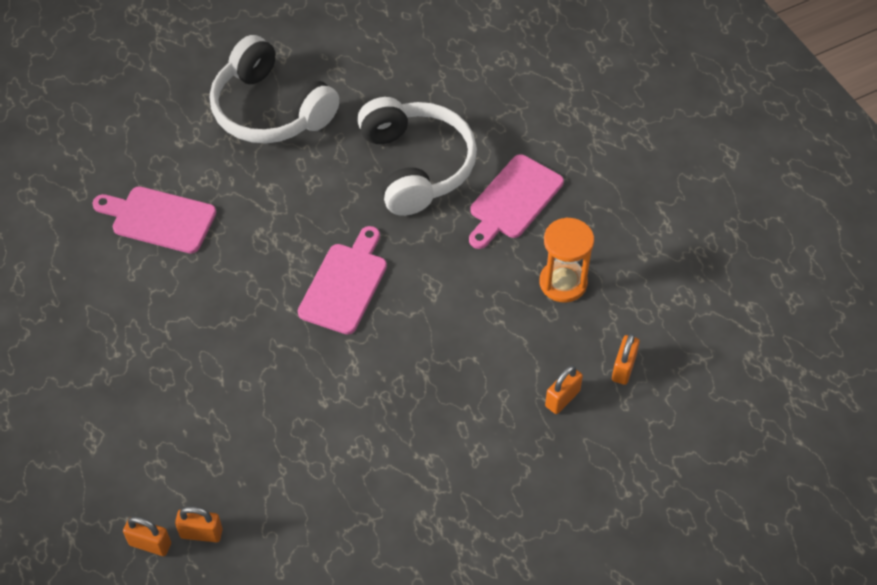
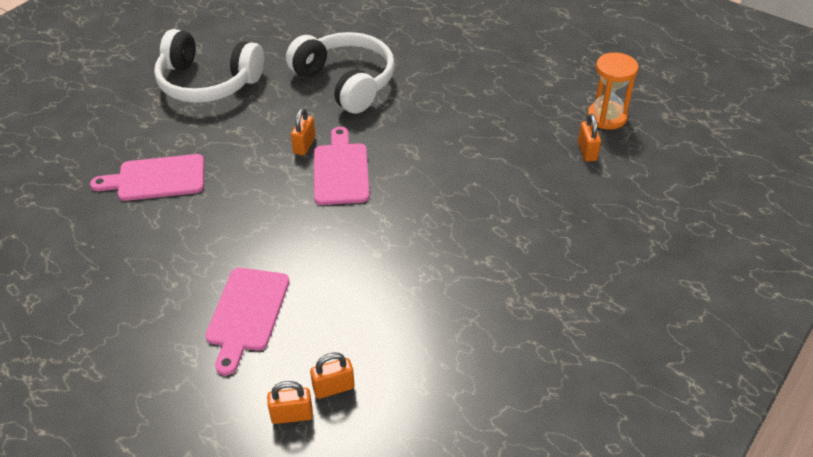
camera: 25 degrees left, 10 degrees down
(513, 200) = (433, 80): pink cutting board -> pink cutting board (247, 314)
(562, 398) = (558, 185): orange padlock -> orange padlock (304, 145)
(563, 283) = (505, 116): orange hourglass -> orange hourglass (607, 117)

